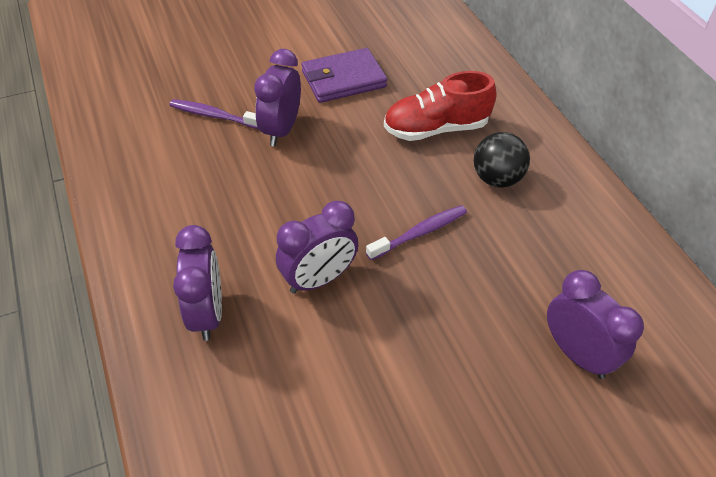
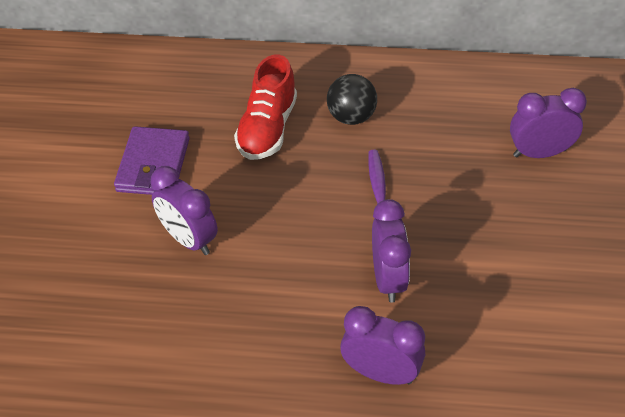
camera: 60 degrees left, 0 degrees up
(214, 116) = (128, 287): purple toothbrush -> none

